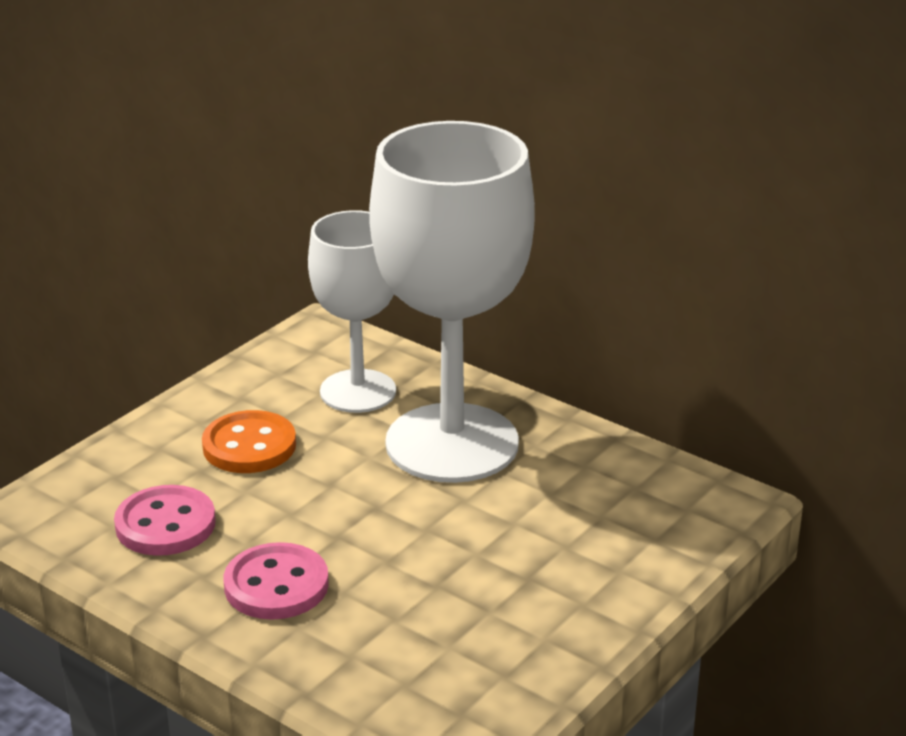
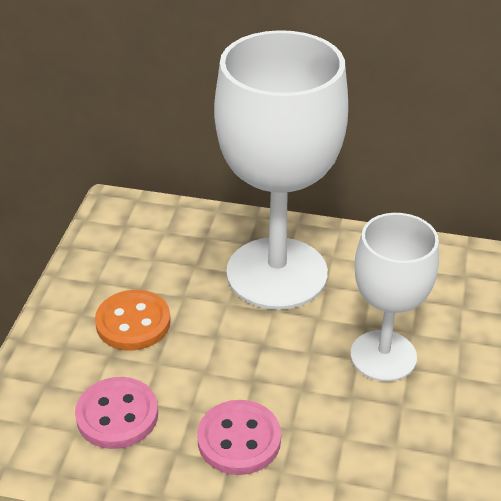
camera: 25 degrees left, 10 degrees up
(358, 391) = (180, 250): white goblet -> white goblet (383, 356)

